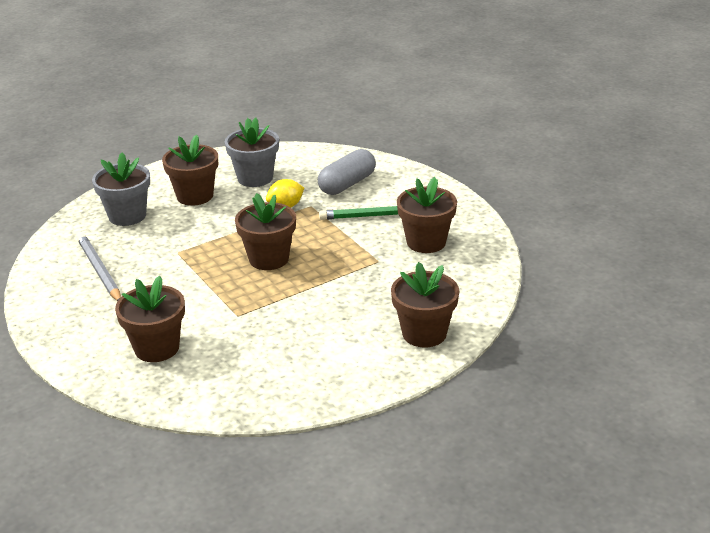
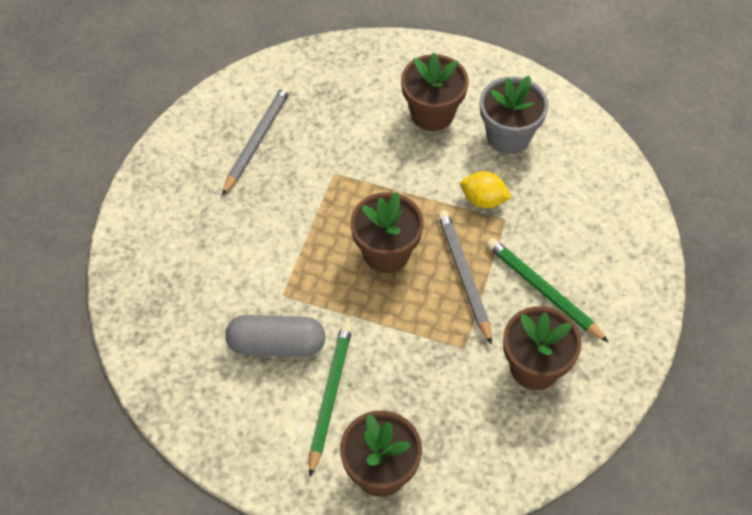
camera: 50 degrees right, 25 degrees up
(127, 216) = (353, 90): grey flower pot -> none
(157, 348) = (190, 270): brown flower pot -> none
(328, 238) = (464, 275): none -> grey pencil
(342, 329) = (330, 396): none -> green pencil
(347, 184) = (573, 221): grey capsule -> grey capsule (276, 344)

